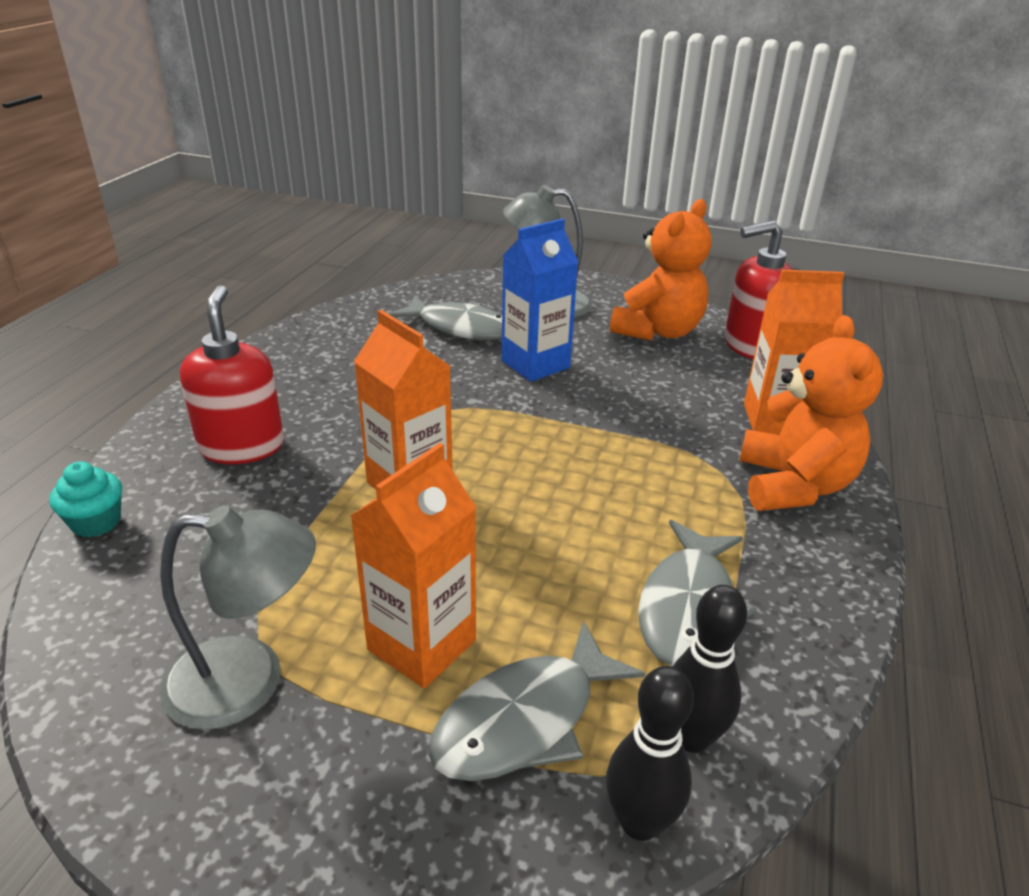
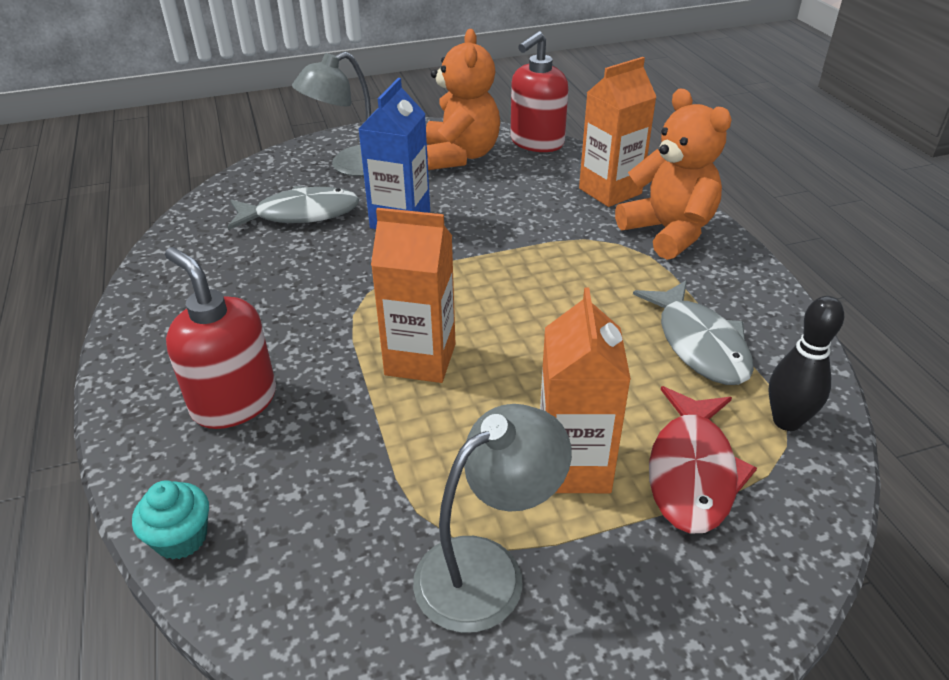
camera: 35 degrees left, 5 degrees up
(524, 720) = (692, 472): grey fish -> red fish
(639, 822) = (816, 486): black bowling pin -> none

